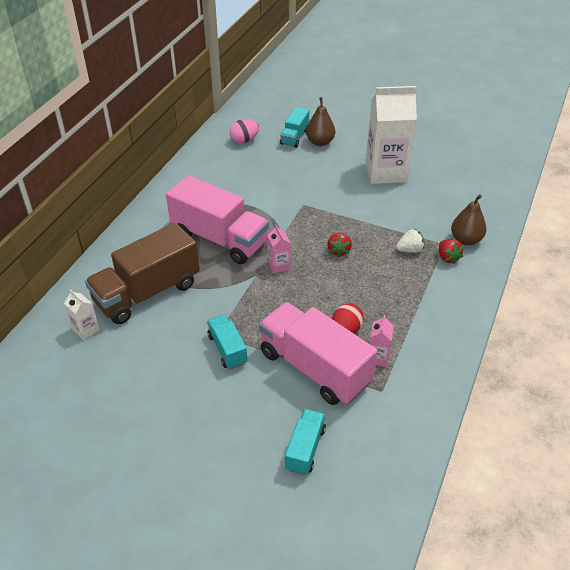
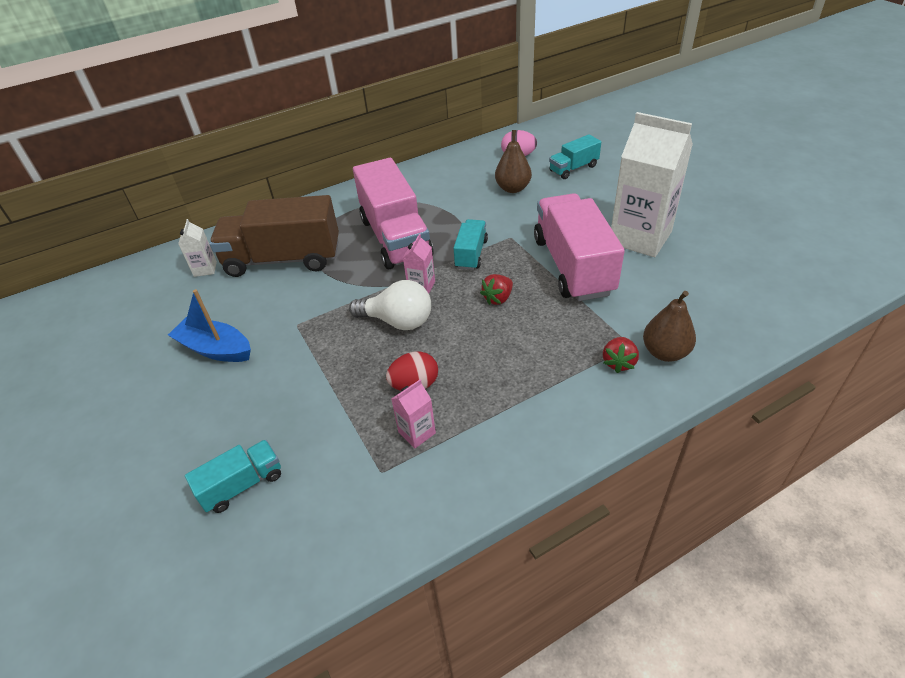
camera: 40 degrees right, 0 degrees up
(174, 381) = (215, 349): none -> blue boat
(227, 349) = (287, 344): turquoise truck -> turquoise truck (471, 254)
(289, 296) = (398, 321): none -> white light bulb
(314, 368) = (342, 406): pink truck -> pink truck (572, 266)
(320, 142) = (596, 182): brown pear -> brown pear (513, 188)
(410, 250) = (580, 333): white strawberry -> none

